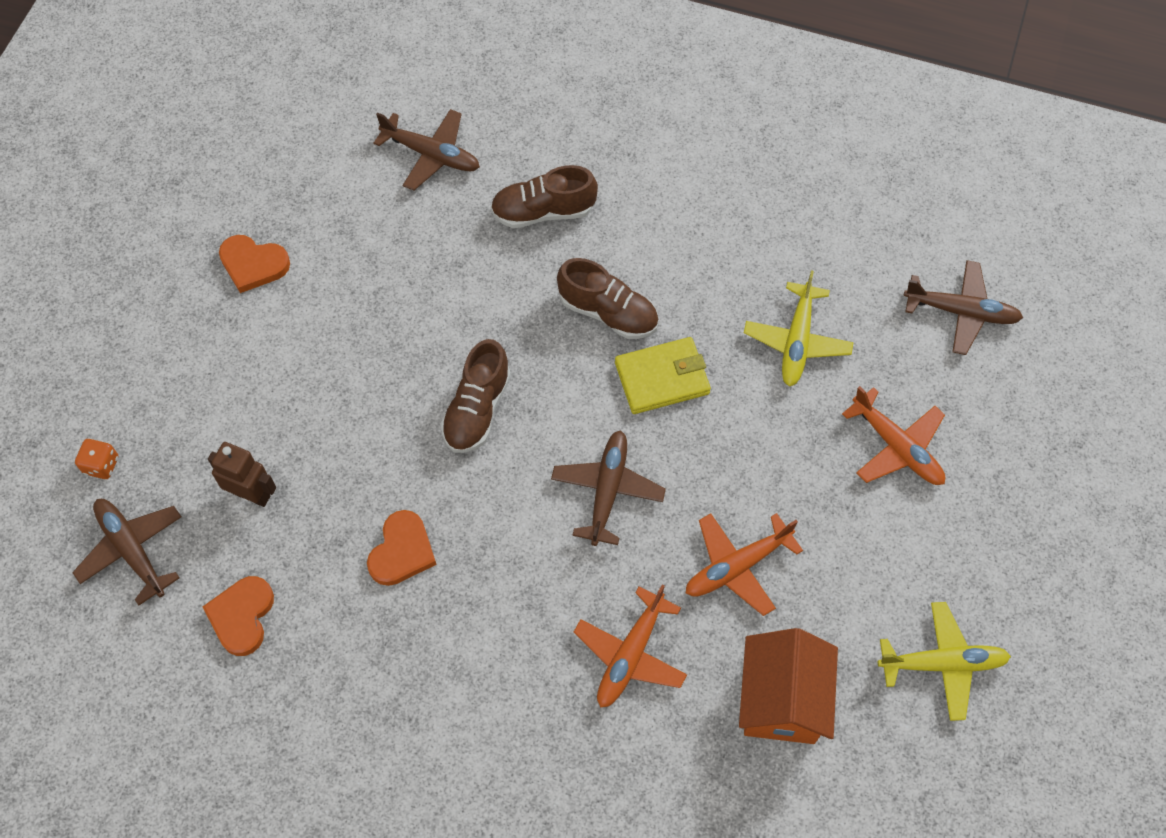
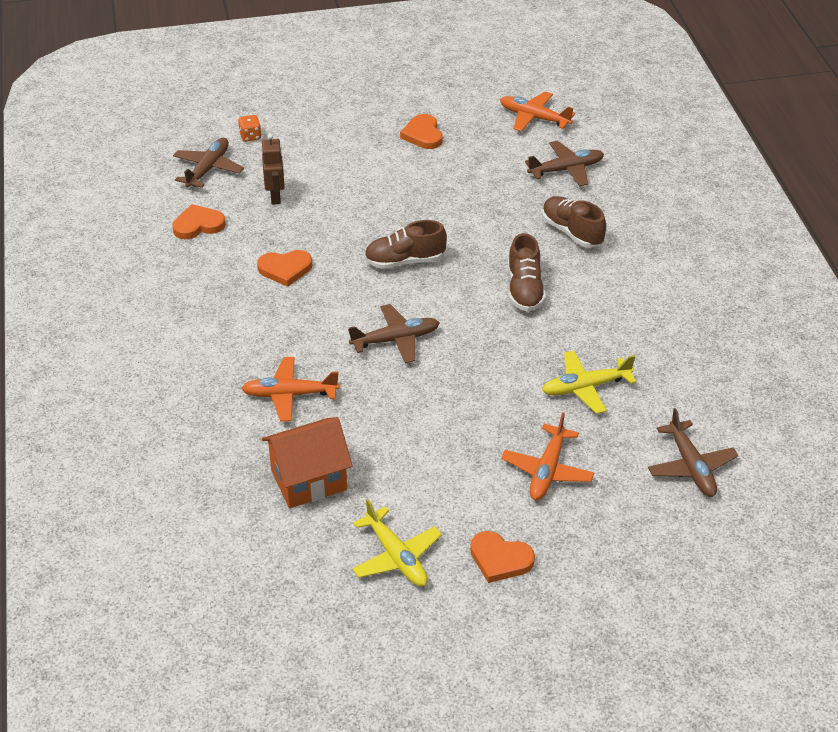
camera: 60 degrees right, 20 degrees down
(431, 155) = (566, 169): brown plane -> brown plane turned 105 degrees counterclockwise
(662, 378) = (498, 333): yellow wallet -> none
(737, 566) = (389, 422): orange plane -> orange plane (534, 118)
(996, 561) = (500, 559): none -> orange heart

